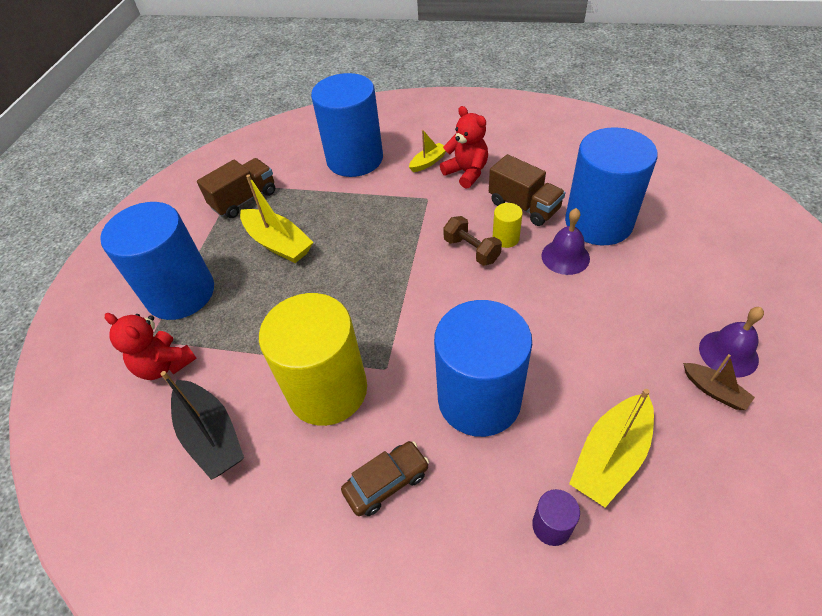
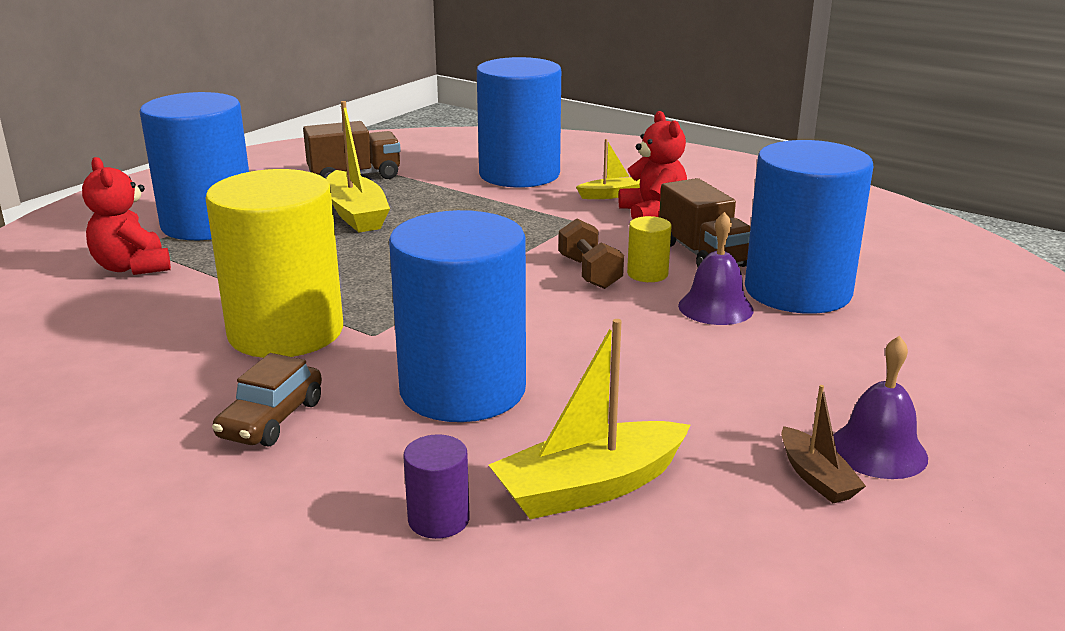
camera: 20 degrees right, 25 degrees down
(211, 435) = (120, 328): black boat -> none
(386, 482) = (271, 419): brown car -> brown car turned 120 degrees clockwise

